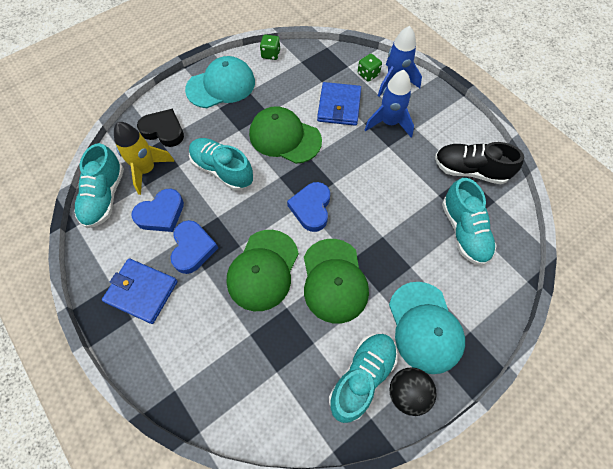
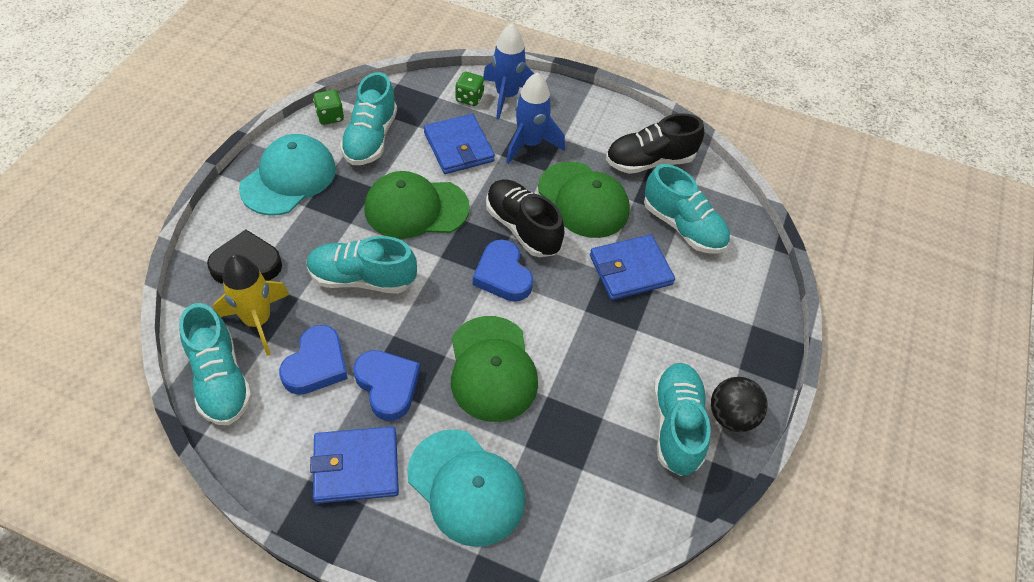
camera: 35 degrees left, 10 degrees down
(286, 78) = (370, 138): none -> turquoise shoe
(334, 280) = (581, 341): green cap -> green cap (583, 200)
(345, 181) = (522, 228): none -> black shoe
(403, 245) = (630, 270): none -> blue wallet
(425, 327) = (706, 342): turquoise cap -> turquoise cap (466, 487)

